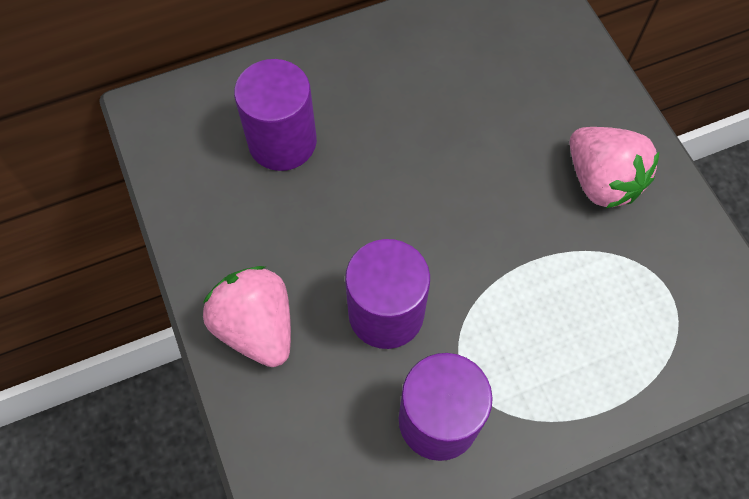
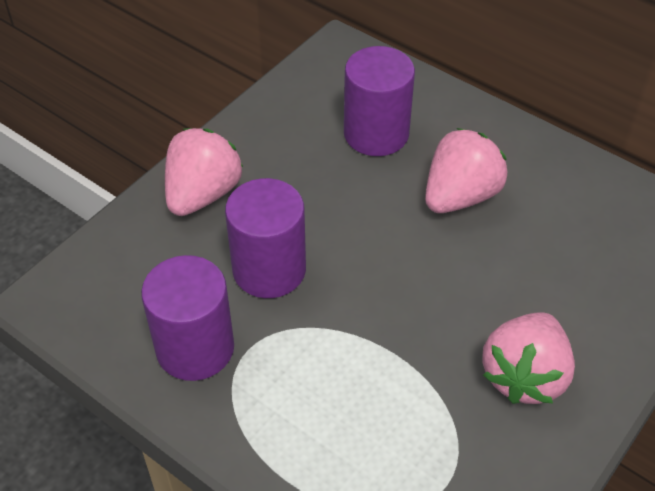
camera: 60 degrees right, 15 degrees down
(398, 120) = (460, 196): none -> pink strawberry

